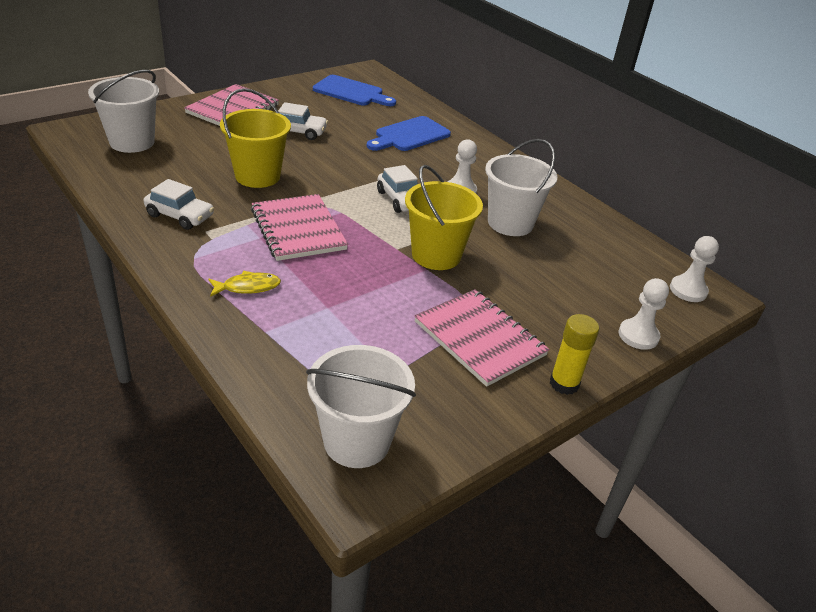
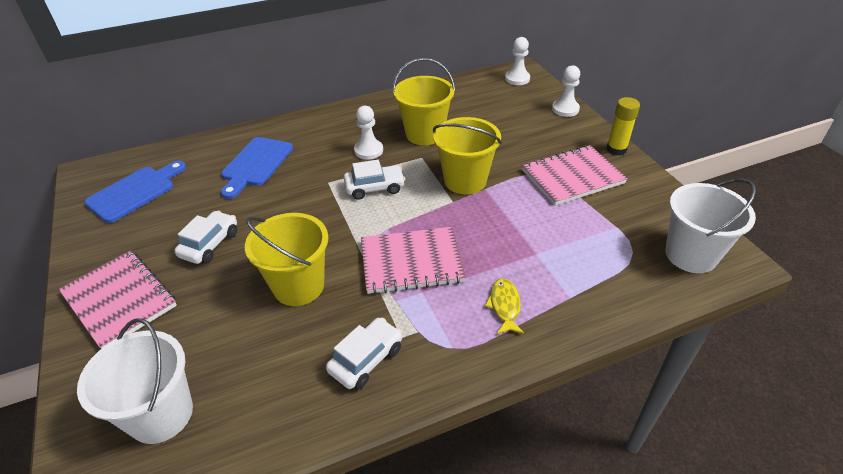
camera: 70 degrees left, 5 degrees up
(409, 135) = (256, 164): blue cutting board -> blue cutting board turned 45 degrees clockwise
(510, 223) = (424, 134): white bucket -> yellow bucket

